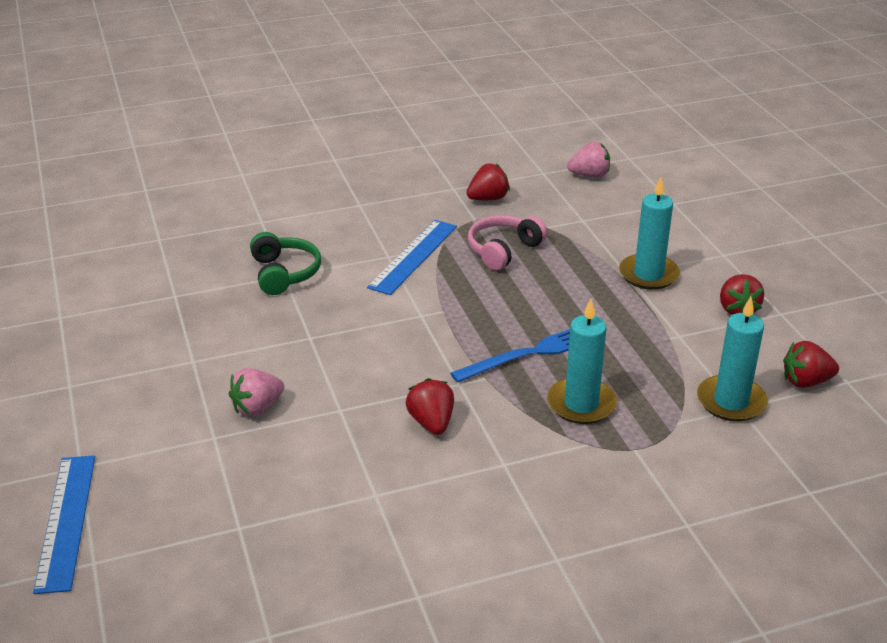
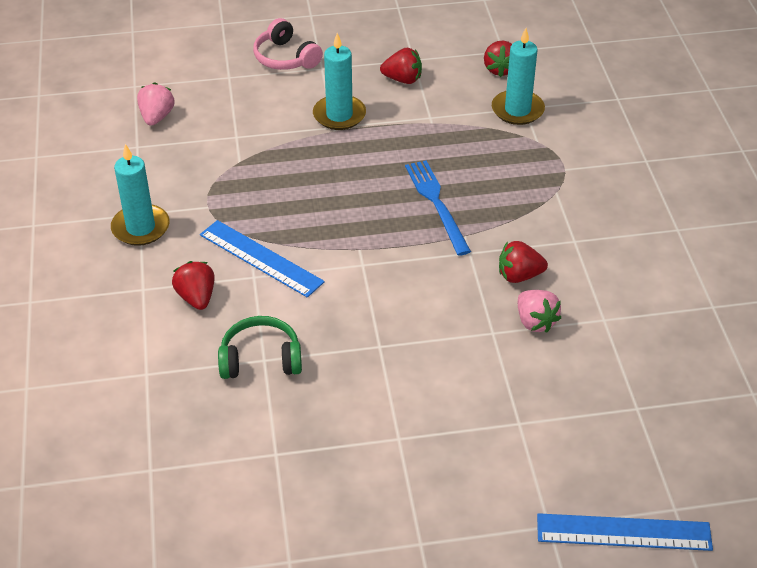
camera: 80 degrees left, 10 degrees up
(257, 407) = (481, 390): pink strawberry -> pink strawberry (535, 322)
(488, 198) = (171, 192): red strawberry -> red strawberry (196, 297)
(503, 250) = (271, 195): pink headphones -> pink headphones (285, 58)
(581, 404) = (508, 186): turquoise candle -> turquoise candle (140, 228)

